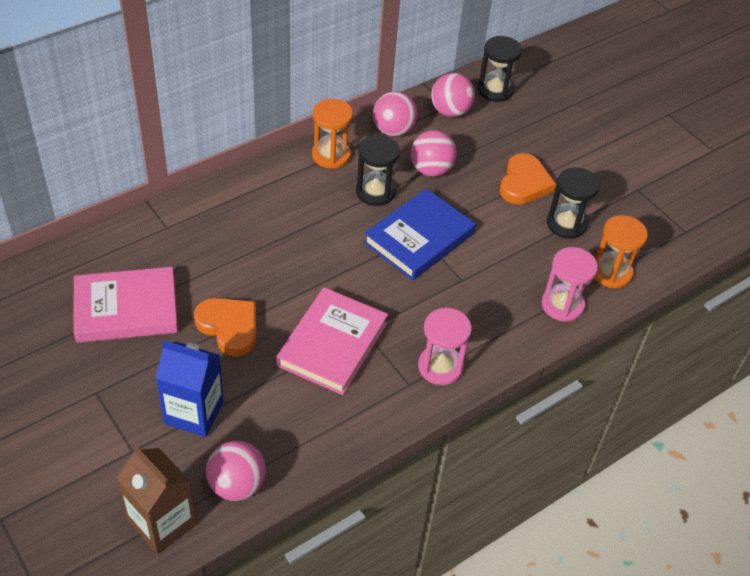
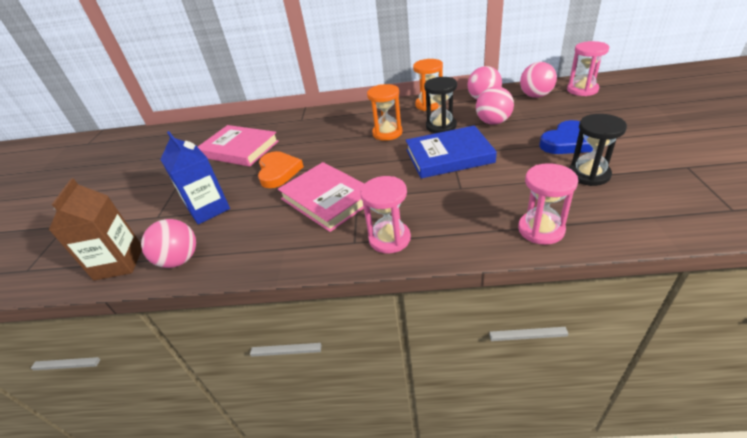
camera: 45 degrees right, 10 degrees down
(332, 344) = (327, 199): pink book -> pink book turned 75 degrees clockwise
(495, 90) = (582, 90): black hourglass -> pink hourglass
(524, 183) = (567, 142): orange heart -> blue heart
(611, 272) = (614, 219): orange hourglass -> orange hourglass (387, 133)

